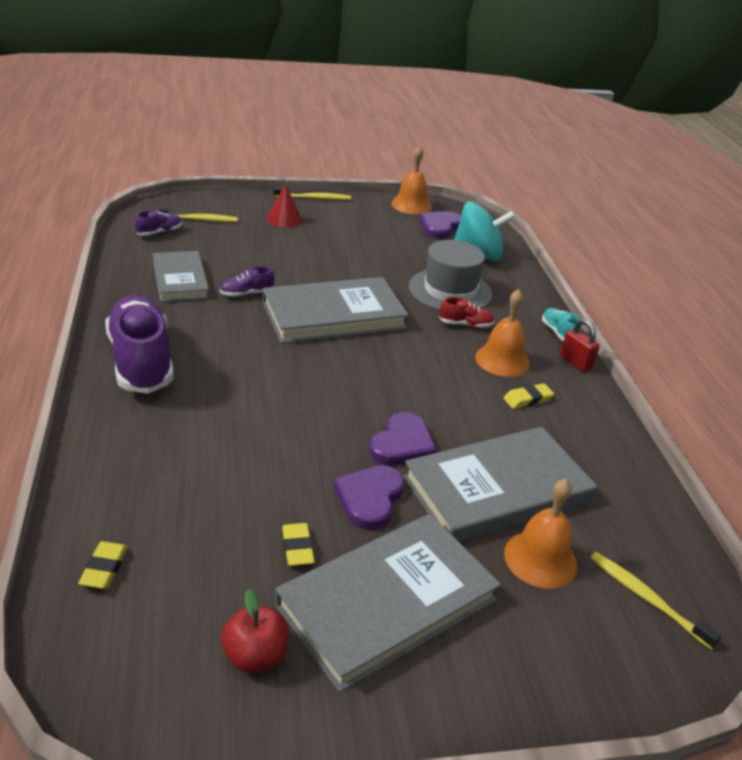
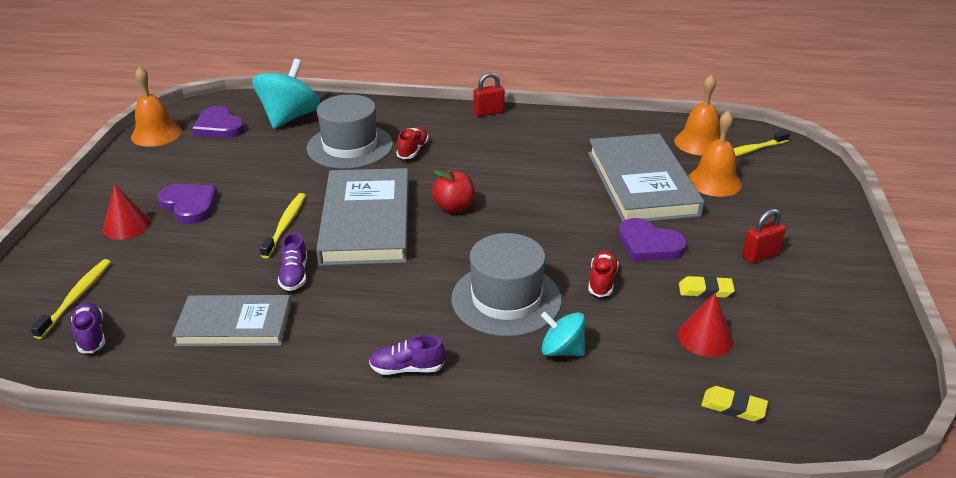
camera: 70 degrees left, 0 degrees up
(141, 361) = (407, 368): purple shoe -> purple shoe, size x0.43
(176, 444) = (562, 350): none -> turquoise spinning top
(213, 547) = (705, 337): none -> red cone
(244, 404) = (506, 299): none -> grey hat
(255, 656) = (818, 325): red apple -> red apple (454, 207)
(290, 465) = (602, 281): none -> red shoe
(314, 198) = (87, 196): yellow toothbrush -> yellow toothbrush (285, 225)
(387, 602) = (760, 255): grey book -> red padlock
(402, 444) = (582, 216): purple heart -> purple heart (190, 205)
(502, 360) = (474, 144): orange bell -> orange bell (699, 142)
(527, 399) = (532, 145): yellow eraser -> none
(558, 333) = (442, 109): turquoise shoe -> none

